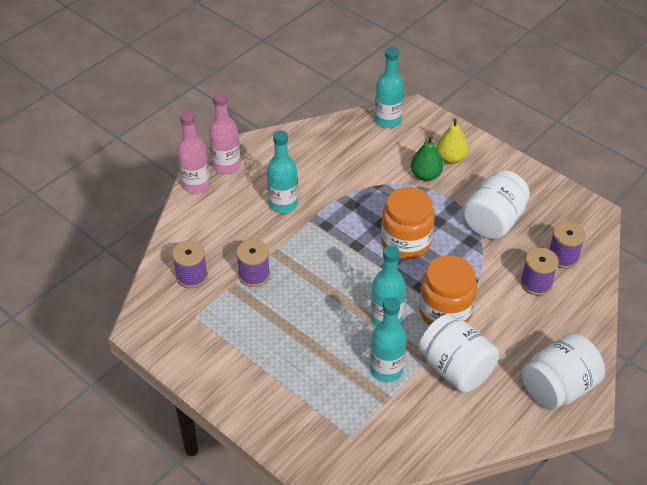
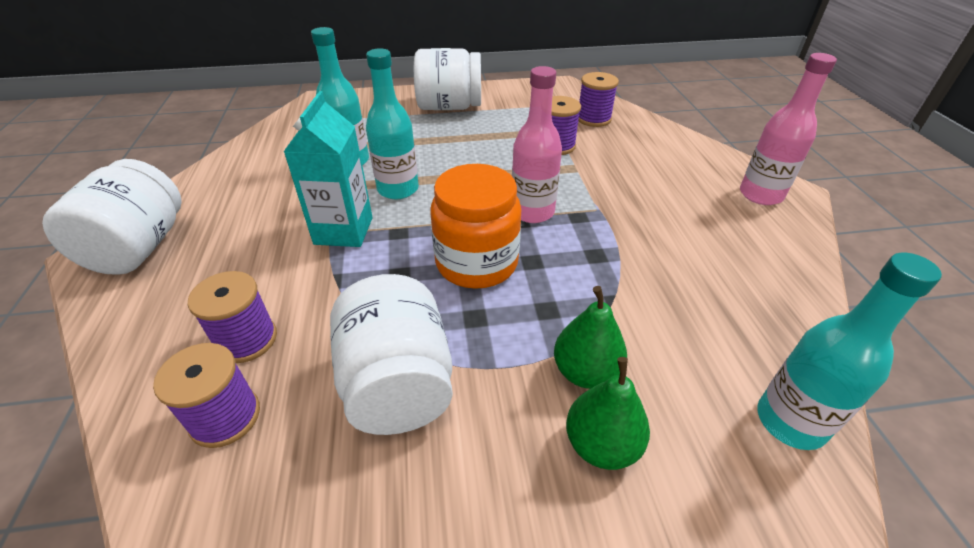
camera: 130 degrees right, 5 degrees down
(196, 184) = (736, 164): pink bottle -> pink bottle (532, 212)
(283, 204) = (648, 204): turquoise bottle -> none
(445, 311) = (343, 231): orange jar -> turquoise carton
(450, 158) = (601, 444): yellow pear -> green pear
(455, 369) = (281, 197): white jar -> white jar (449, 107)

